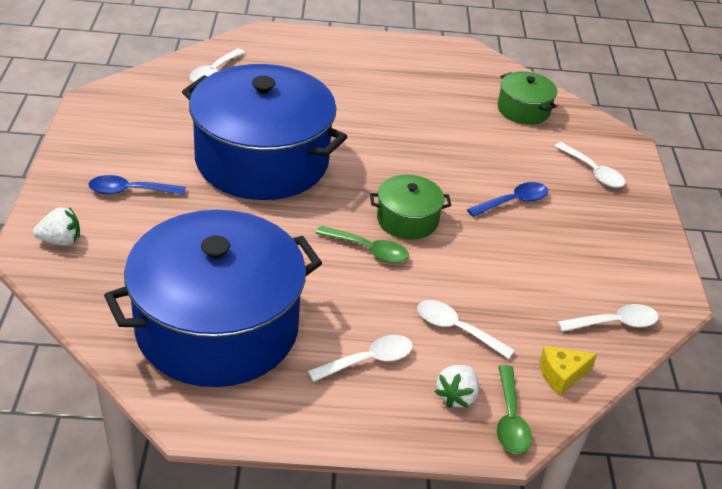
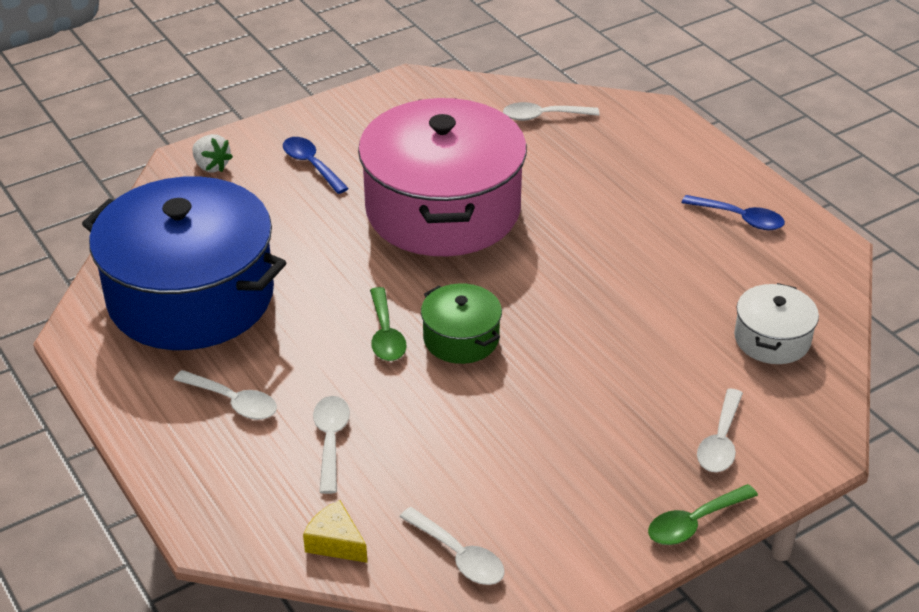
camera: 60 degrees right, 0 degrees up
(262, 160) = (443, 210): blue pot -> pink pot
(456, 396) = (238, 478): white strawberry -> none
(510, 419) = (239, 528): green spoon -> green spoon (694, 523)
(513, 202) = (582, 400): blue spoon -> blue spoon (740, 218)
(523, 110) = (772, 339): green pot -> white pot

